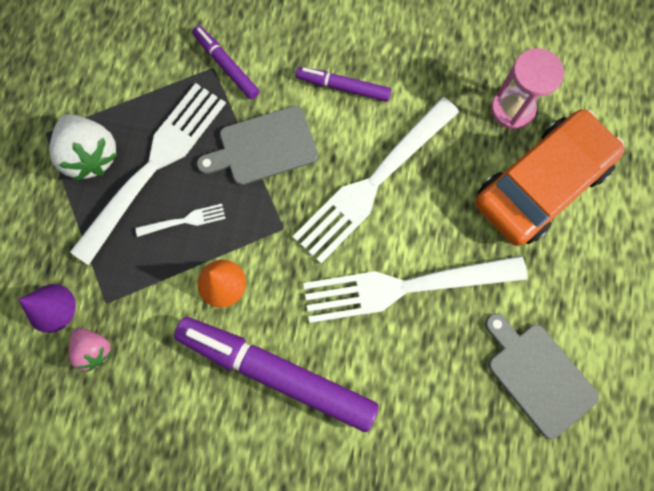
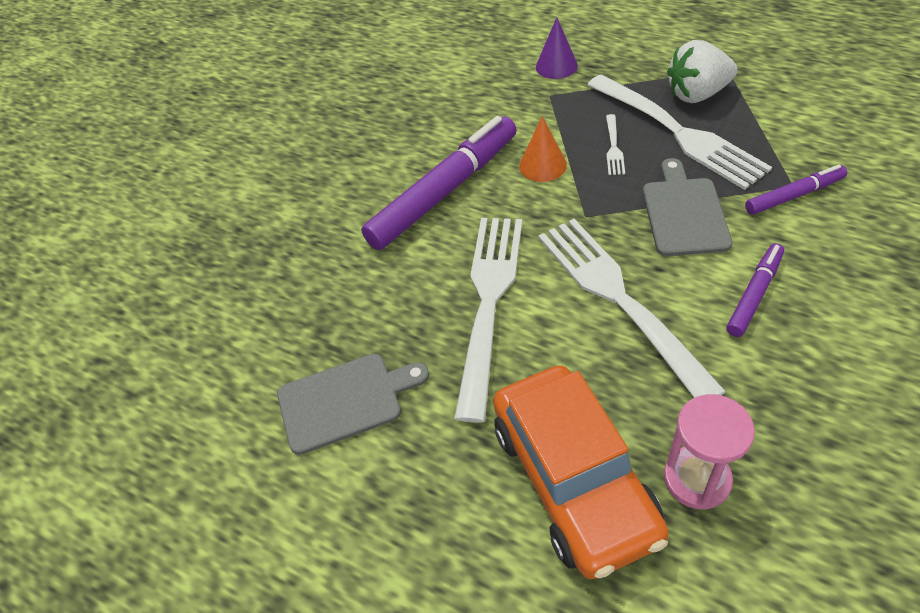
camera: 115 degrees right, 25 degrees down
(94, 349) = (512, 87): pink strawberry -> none

